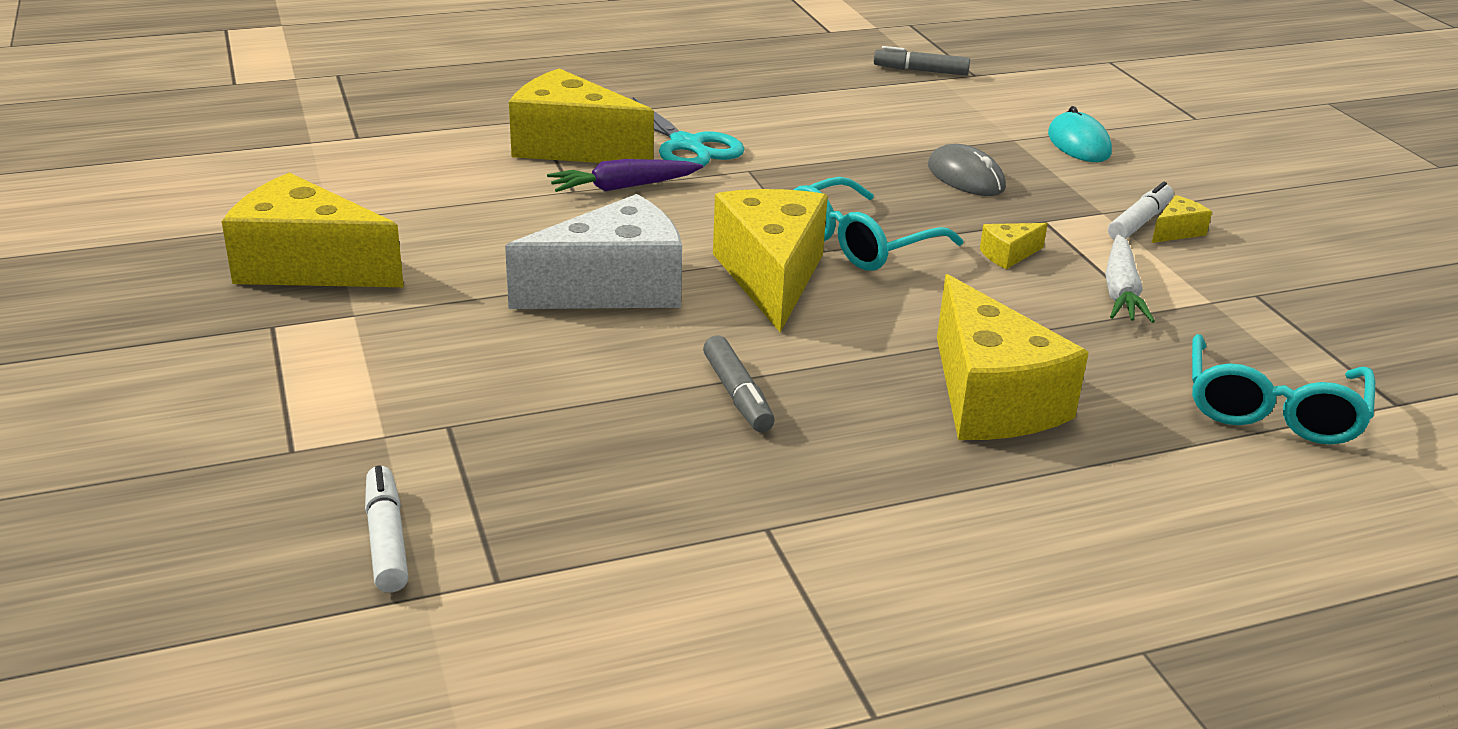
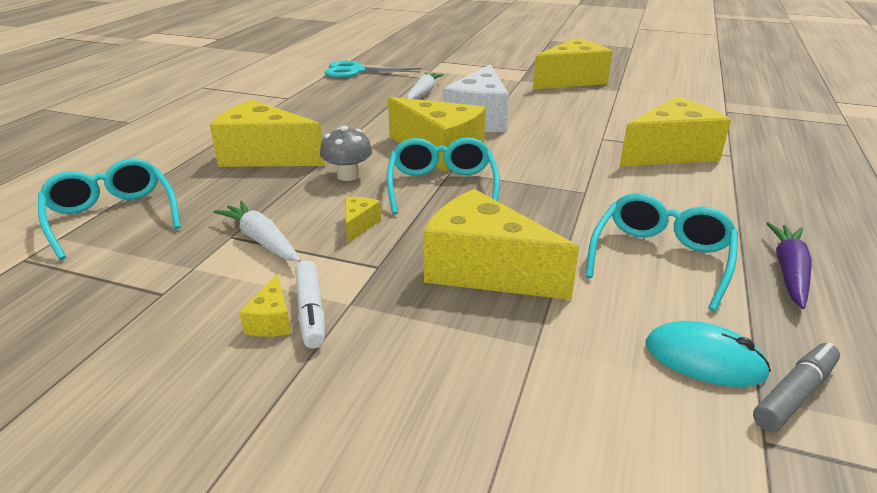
camera: 130 degrees right, 0 degrees up
(386, 539) = (378, 62): white marker -> none
(549, 383) = (423, 93): none -> white carrot
(623, 187) = (594, 150): purple carrot -> purple carrot (789, 271)
(686, 145) = (647, 186): turquoise scissors -> turquoise scissors (356, 71)
(737, 395) = (361, 115): grey marker -> none
(827, 120) = (660, 259): none -> turquoise glasses
(932, 309) = (348, 175): none -> grey mushroom
(965, 177) = (484, 270): grey mouse -> yellow cheese
(1078, 144) = (483, 387): turquoise mouse -> turquoise mouse (704, 359)

